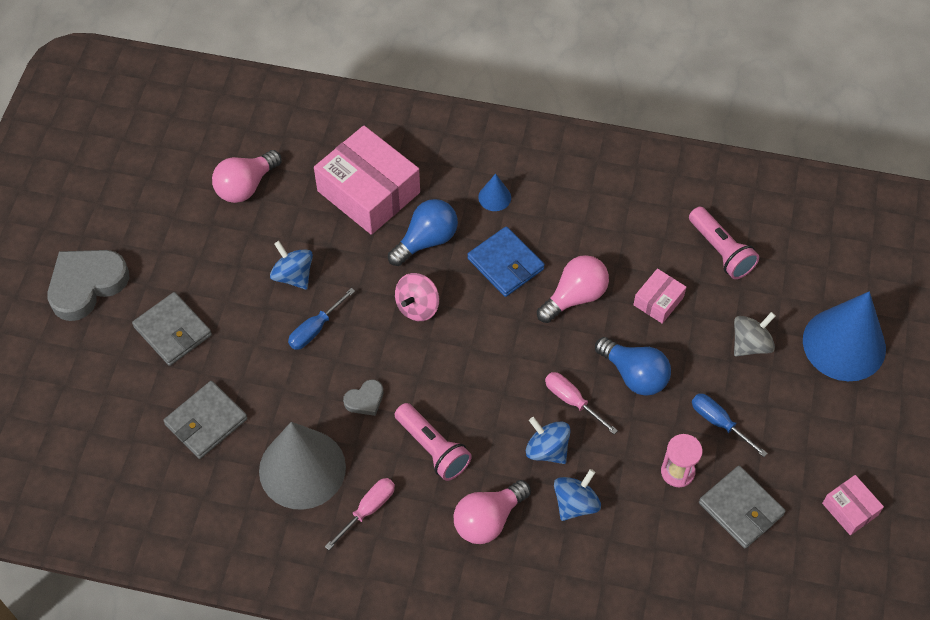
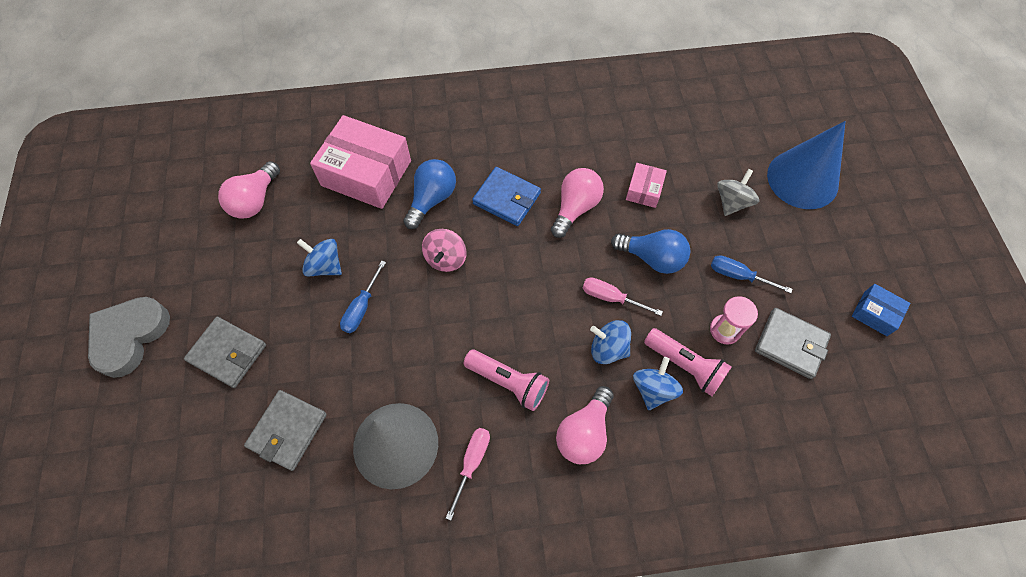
camera: 20 degrees left, 5 degrees up
(365, 400) = (430, 358): grey heart -> none
(494, 197) = (475, 146): blue cone -> none
(721, 251) = (674, 135): pink flashlight -> pink flashlight (685, 366)
(850, 509) = (875, 313): pink box -> blue box

